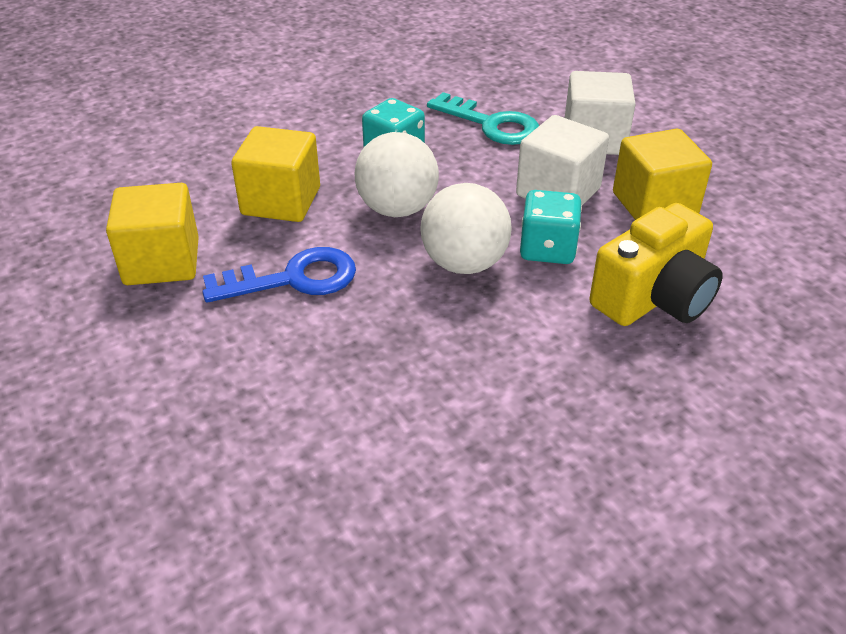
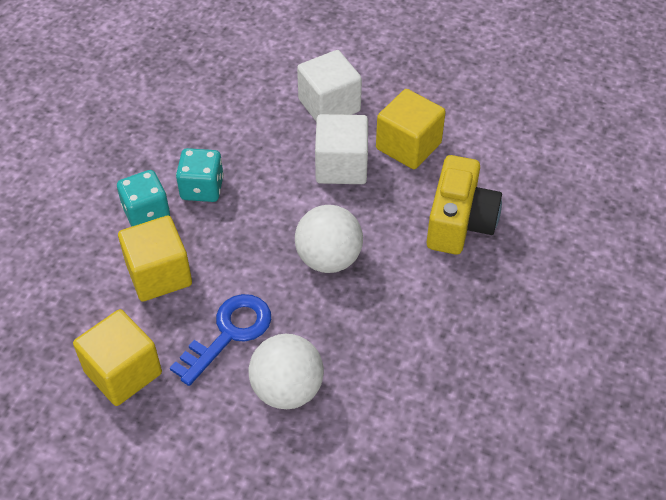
camera: 35 degrees left, 10 degrees up
(397, 209) = (247, 237): white ball -> white ball (287, 389)
(491, 124) = (248, 126): turquoise key -> none
(547, 249) = (371, 218): turquoise dice -> turquoise dice (146, 213)

